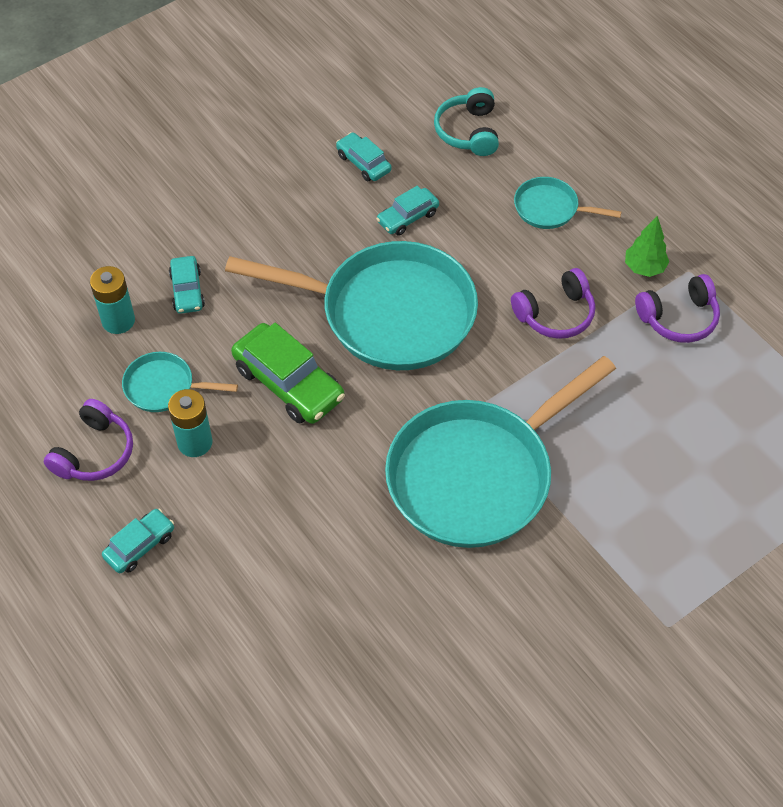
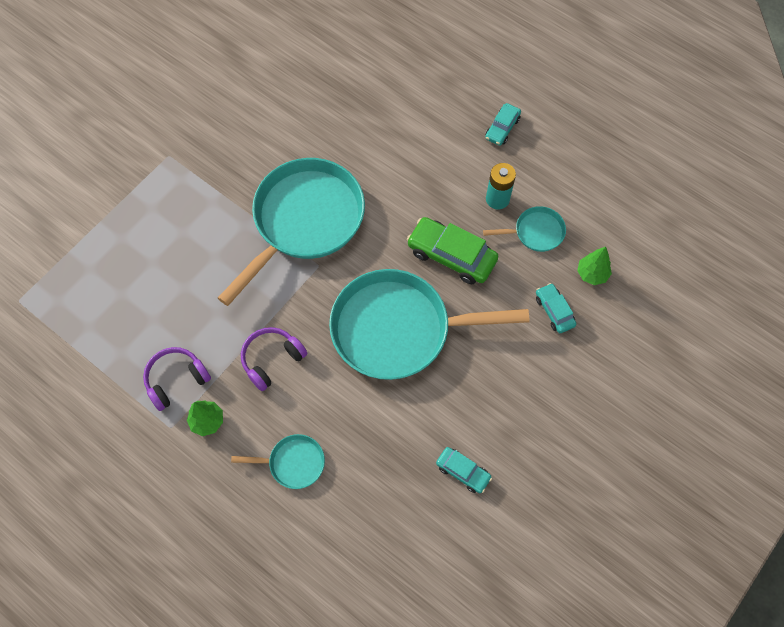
camera: 165 degrees right, 10 degrees up
(94, 452) = (559, 177): purple headphones -> none
(118, 321) = (592, 274): turquoise battery -> green tree
(407, 217) = (409, 423): turquoise car -> none
(468, 131) = (381, 533): turquoise headphones -> none

